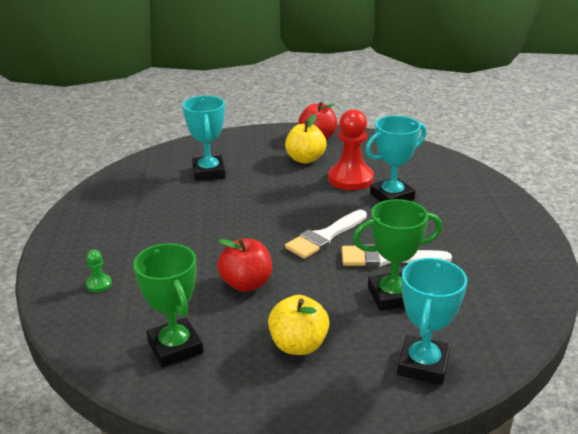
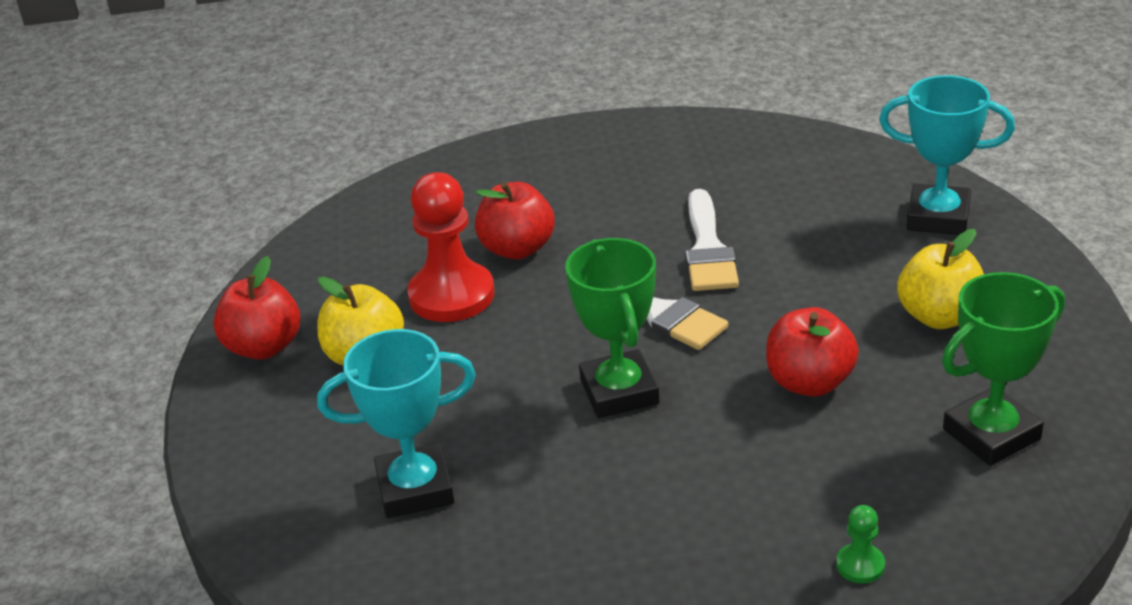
camera: 90 degrees left, 5 degrees up
(392, 196) = (517, 249): turquoise trophy -> red apple
(392, 296) = (802, 242): green trophy -> green trophy (619, 391)

